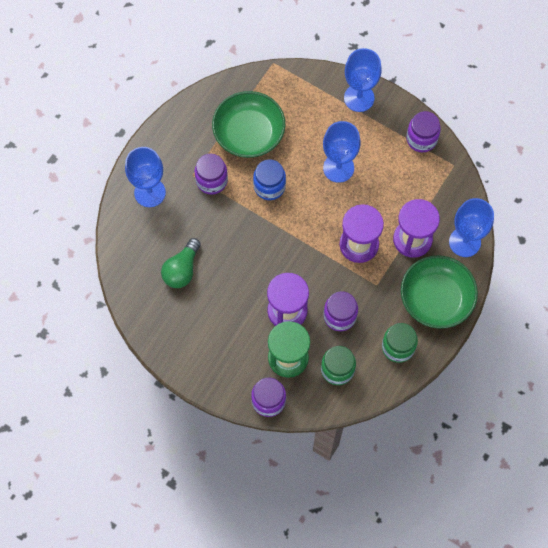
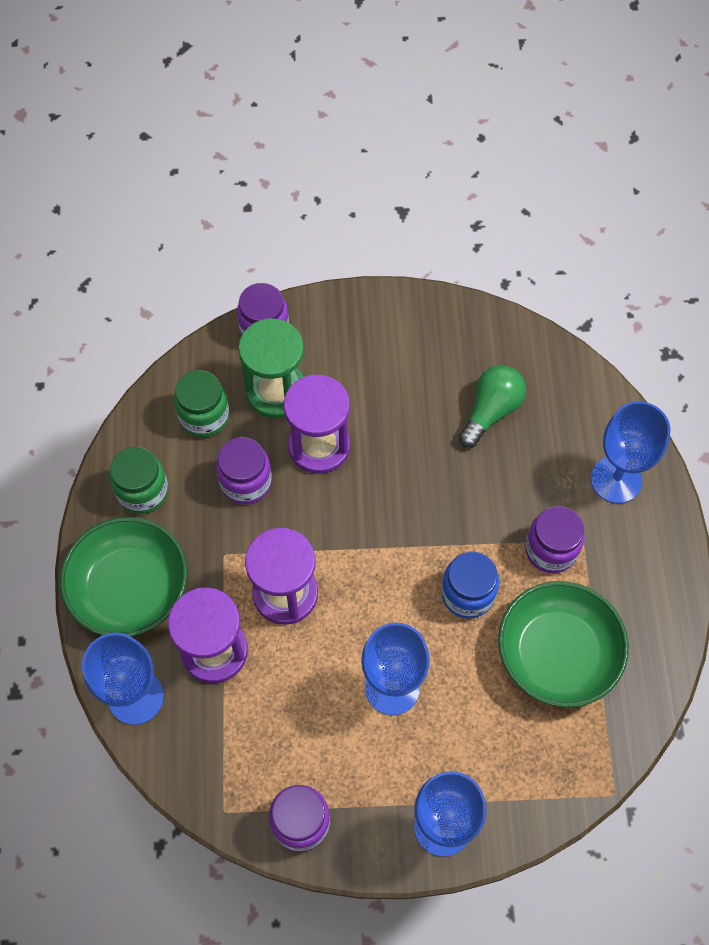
camera: 145 degrees right, 5 degrees down
(182, 269) = (491, 411): green light bulb -> green light bulb turned 45 degrees clockwise

